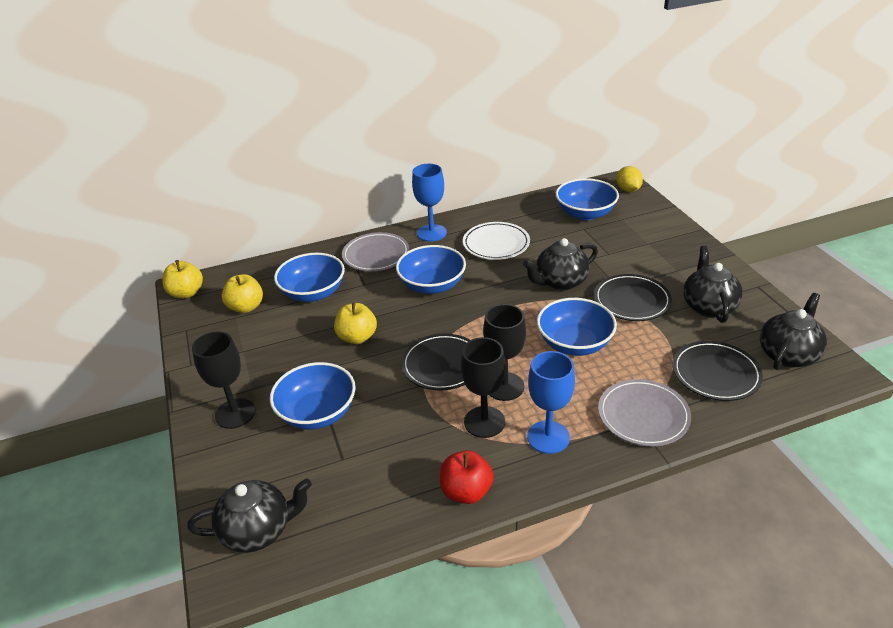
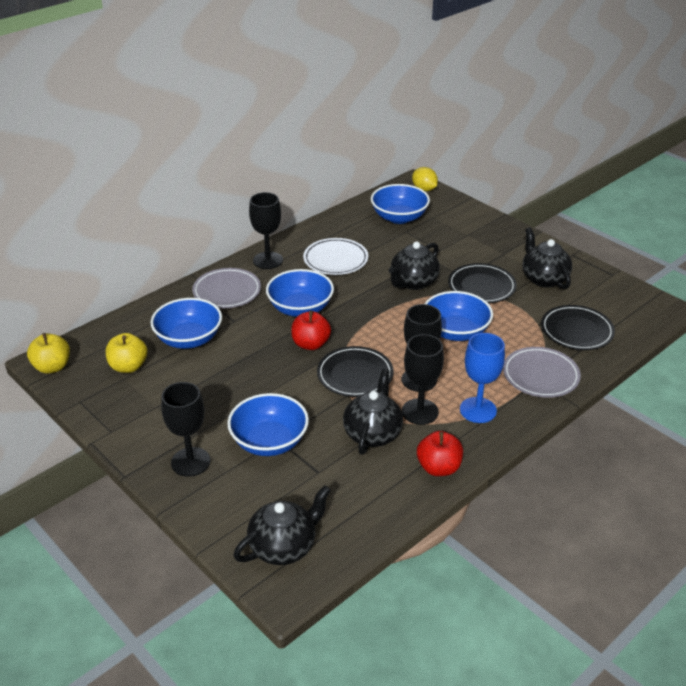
camera: 25 degrees left, 0 degrees up
(357, 337) = (261, 369): yellow apple -> none
(419, 323) = (311, 344): none -> red apple
(431, 233) = (268, 260): blue goblet -> black goblet
(788, 354) = (620, 304): black teapot -> black teapot (373, 433)

